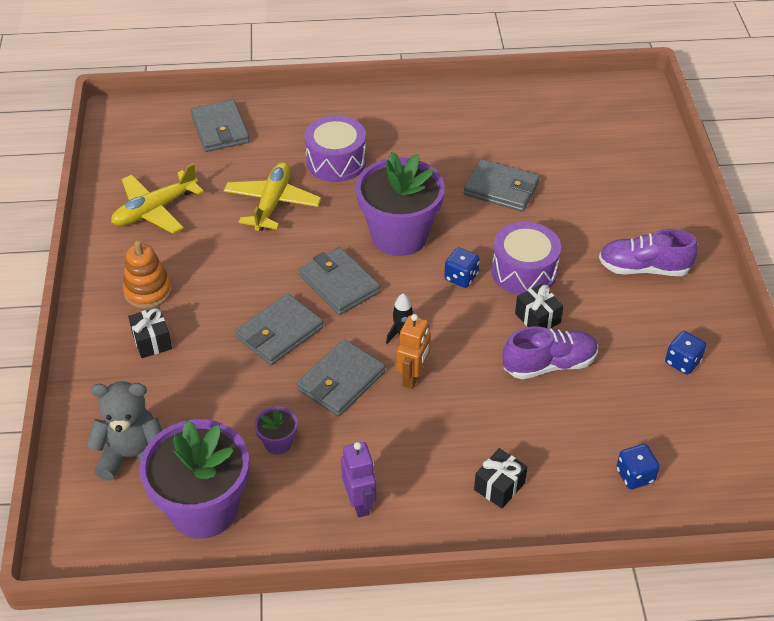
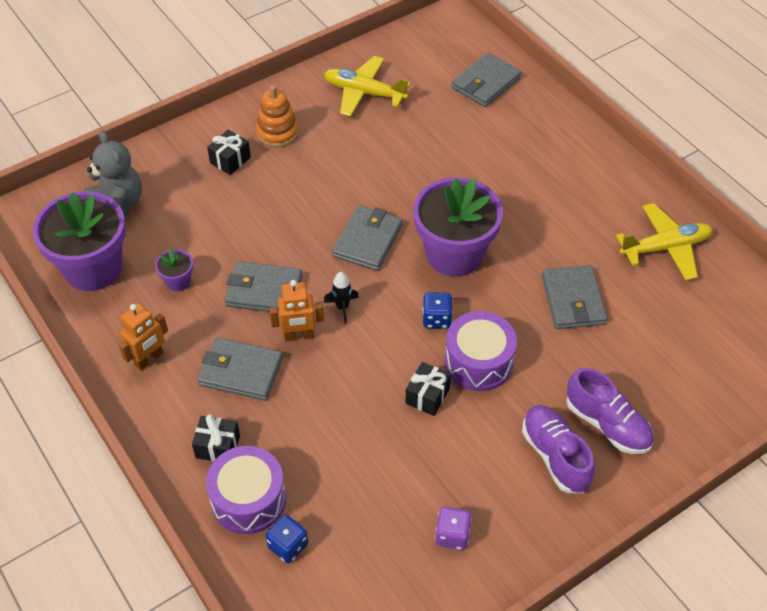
camera: 60 degrees right, 5 degrees up
(272, 203) = (427, 156): yellow plane -> yellow plane (665, 248)
(280, 333) = (289, 229): grey wallet -> grey wallet (240, 372)
(336, 161) = (510, 171): purple drum -> purple drum (248, 499)
(359, 503) = (149, 359): purple robot -> orange robot
(549, 364) = (377, 427): purple shoe -> purple shoe (607, 424)
(682, 362) = (452, 535): blue dice -> purple dice

